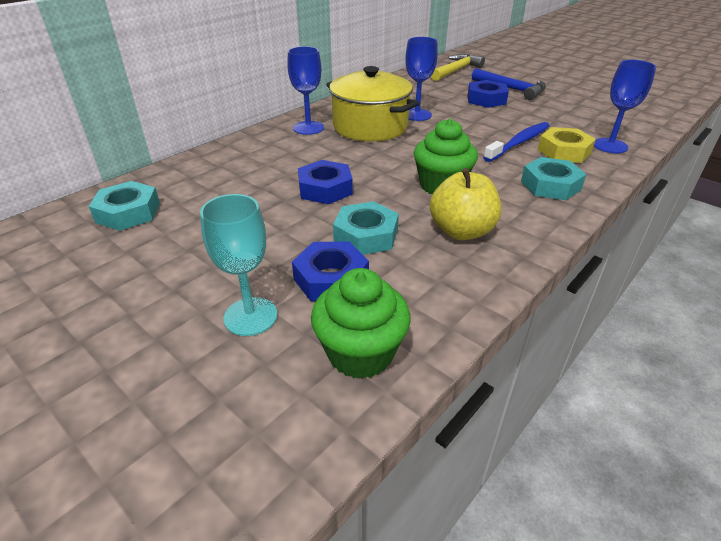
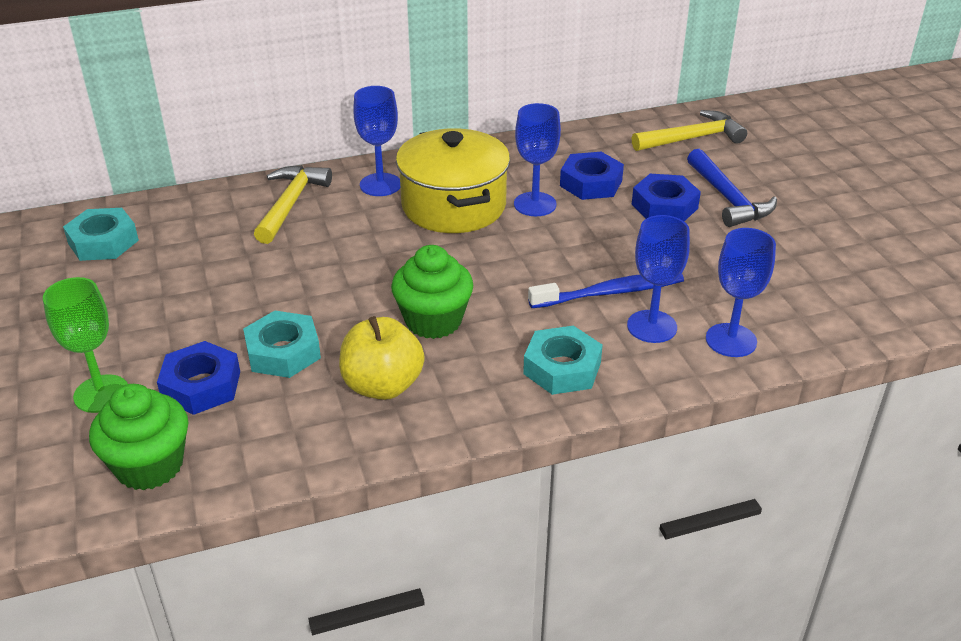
camera: 30 degrees right, 0 degrees up
(250, 316) = (101, 394): turquoise goblet -> green goblet
(258, 152) = (290, 204): none -> yellow hammer
(325, 189) = (306, 279): blue nut -> blue nut (591, 183)
(564, 151) = (652, 326): yellow nut -> blue goblet

